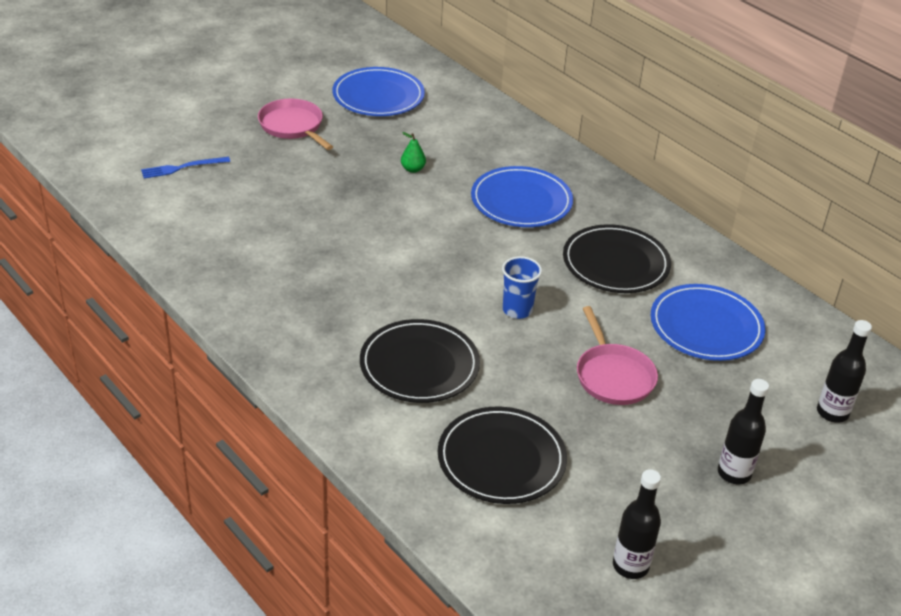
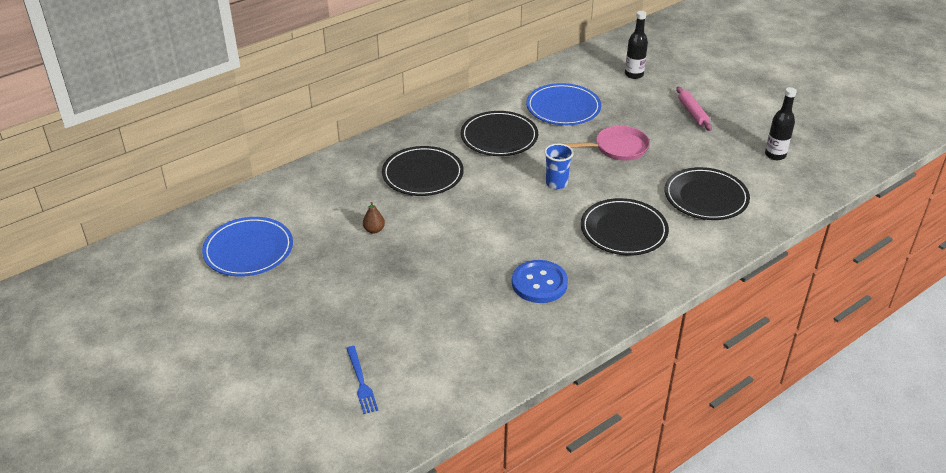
camera: 85 degrees left, 0 degrees up
(293, 126) = (294, 306): pink pan -> none
(317, 286) = (539, 283): none -> blue button
(413, 169) = (374, 230): green pear -> brown pear
(521, 201) = (422, 174): blue plate -> black plate
(734, 473) = (692, 113): black bottle -> pink rolling pin

